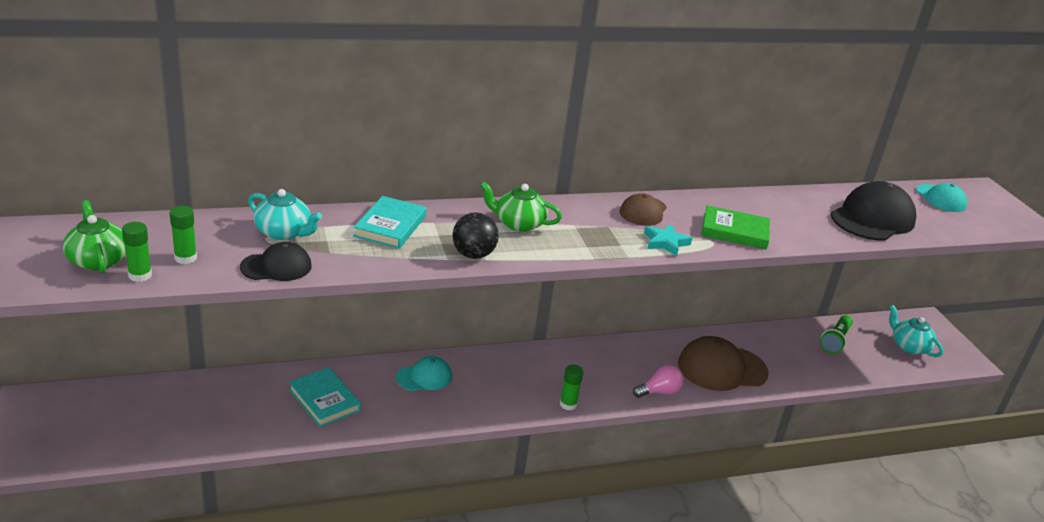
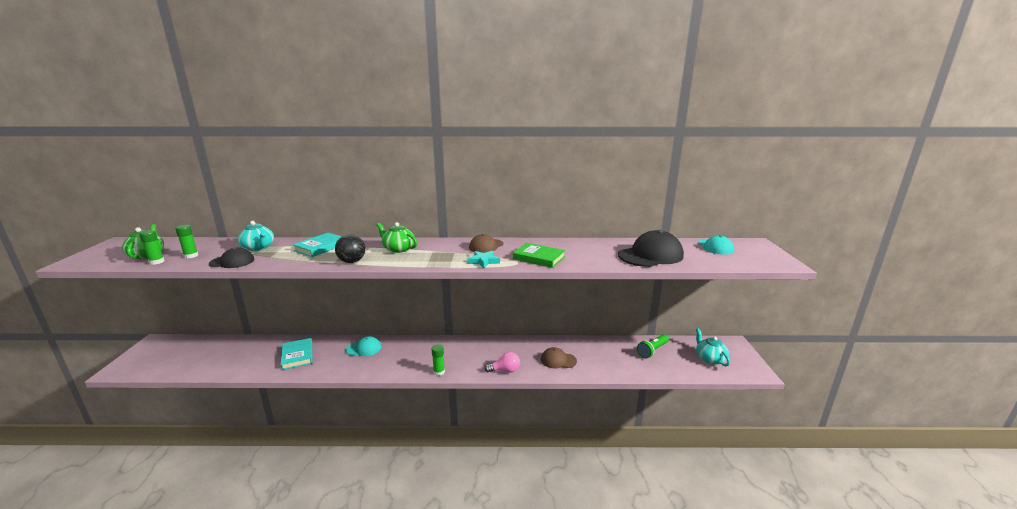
camera: 20 degrees right, 10 degrees down
(722, 368) = (558, 360): brown cap -> brown cap, size x0.58

